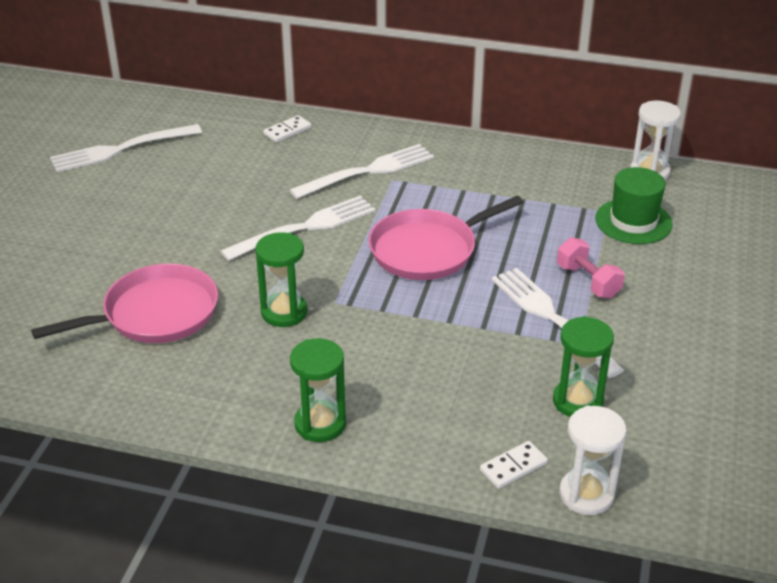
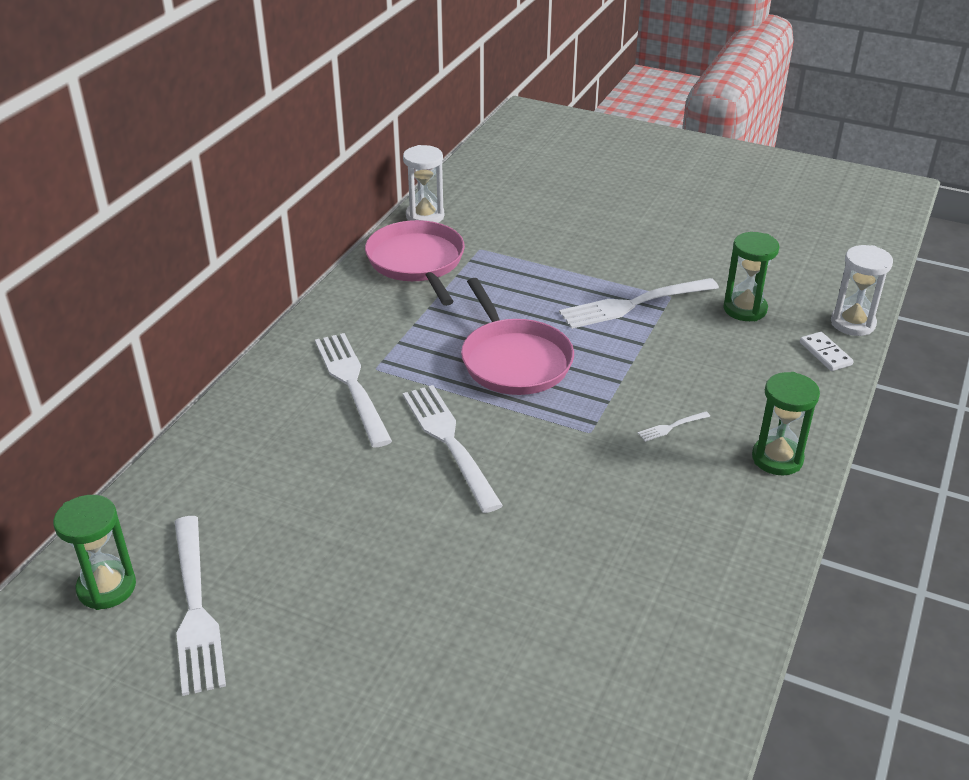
camera: 80 degrees left, 0 degrees up
(155, 314) = (590, 576): pink pan -> pink pan (417, 262)
(284, 312) = (602, 470): green hourglass -> green hourglass (107, 587)
(287, 131) = (230, 440): white domino -> none
(353, 352) = (671, 427): none -> white fork
(588, 281) = (584, 277): pink dumbbell -> none
(633, 221) = (500, 238): green hat -> none

